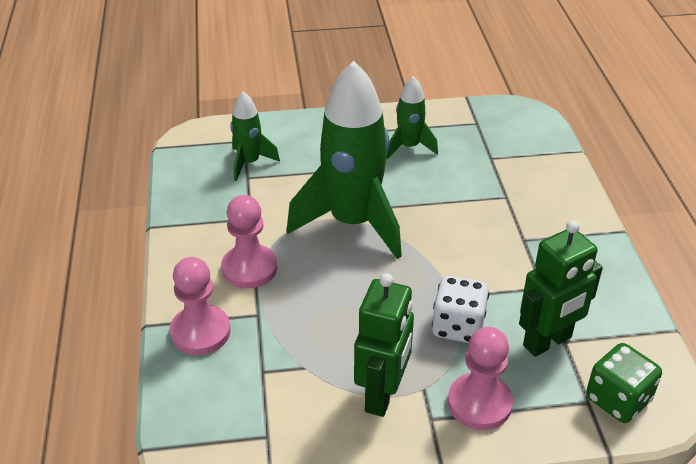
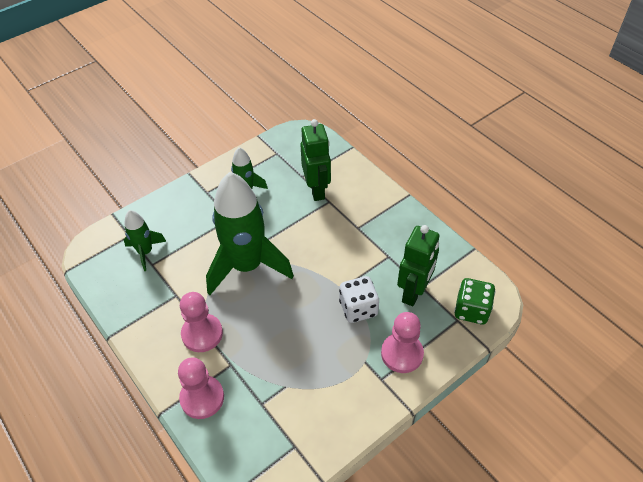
camera: 30 degrees left, 10 degrees up
(382, 395) = (345, 379): green robot -> green robot (317, 190)

